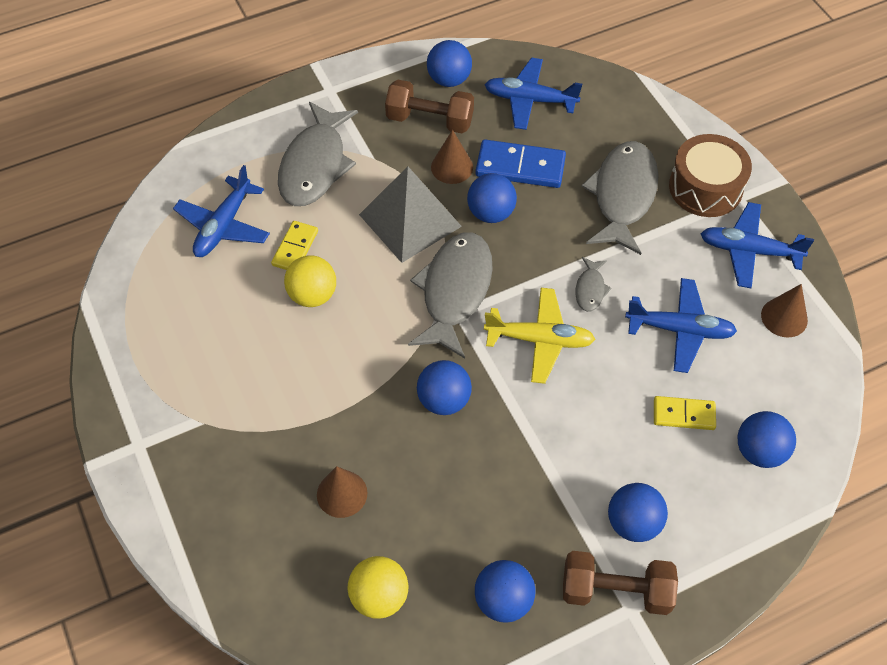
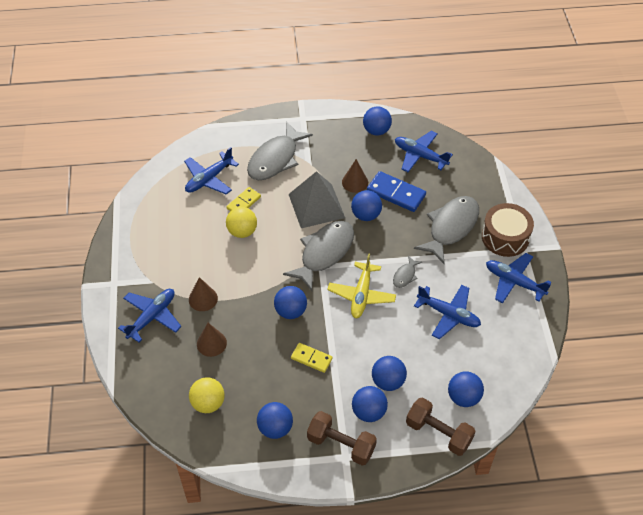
camera: 20 degrees right, 5 degrees down
(226, 481) = (152, 317): none -> blue plane
(430, 120) = (354, 151): brown dumbbell -> brown dumbbell (438, 433)
(539, 340) = (361, 295): yellow plane -> yellow plane turned 75 degrees clockwise
(639, 464) = (388, 381): none -> blue ball
(684, 414) = (427, 362): yellow domino -> yellow domino (311, 358)
(784, 317) = (517, 327): brown cone -> brown cone (203, 299)

